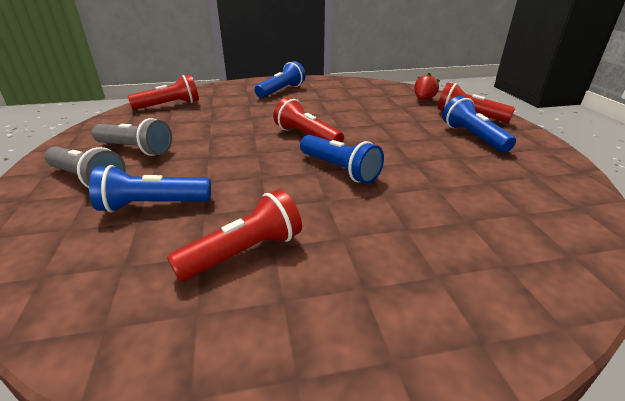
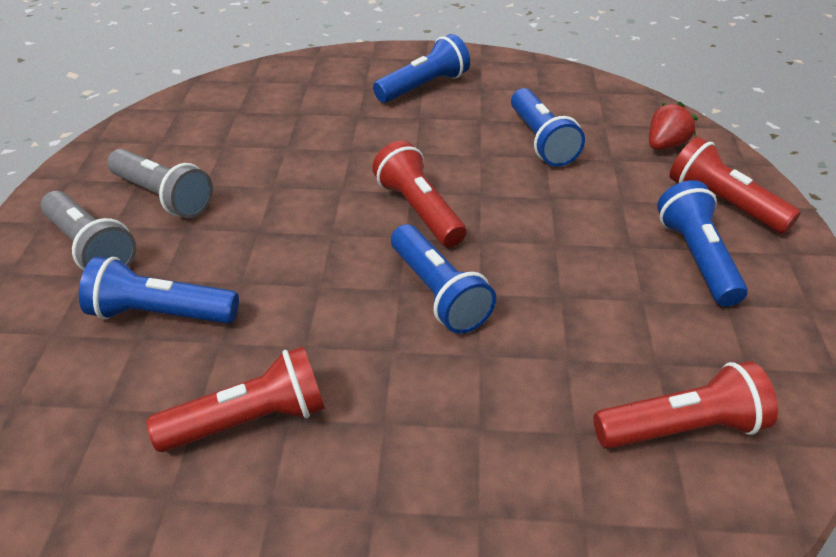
camera: 15 degrees right, 10 degrees up
(170, 105) = (235, 100): red flashlight -> red flashlight (682, 428)
(358, 104) = (541, 141): none -> blue flashlight

